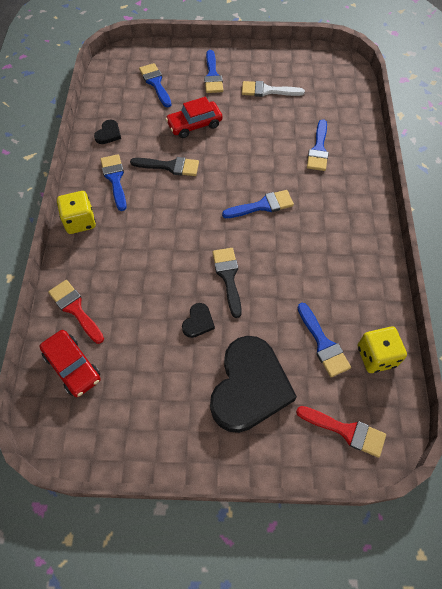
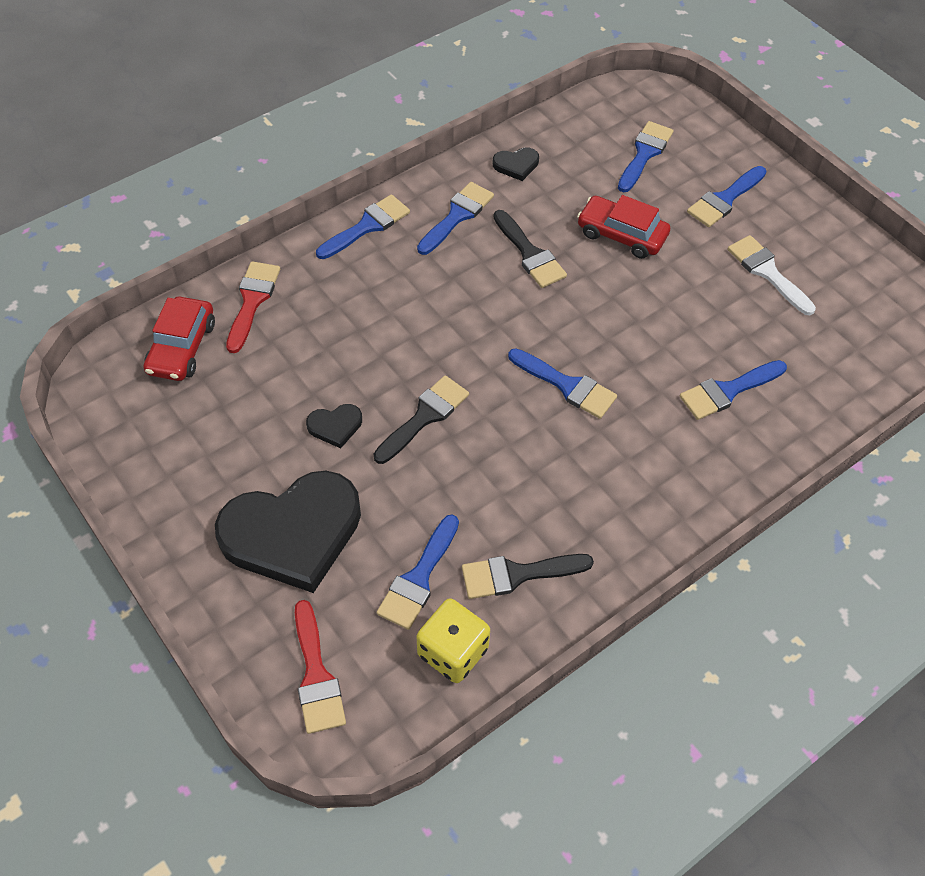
camera: 50 degrees right, 5 degrees down
(80, 221) = (367, 226): yellow dice -> blue brush
(353, 299) = (517, 574): none -> black brush

